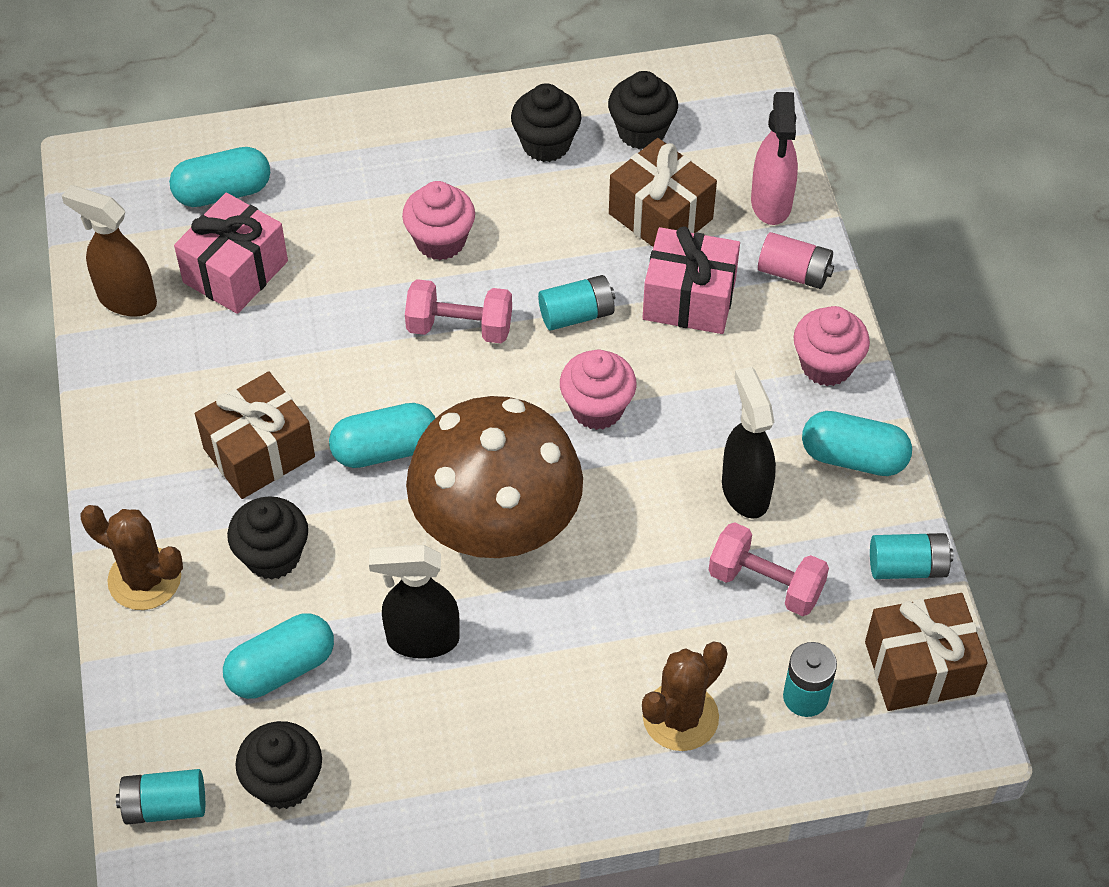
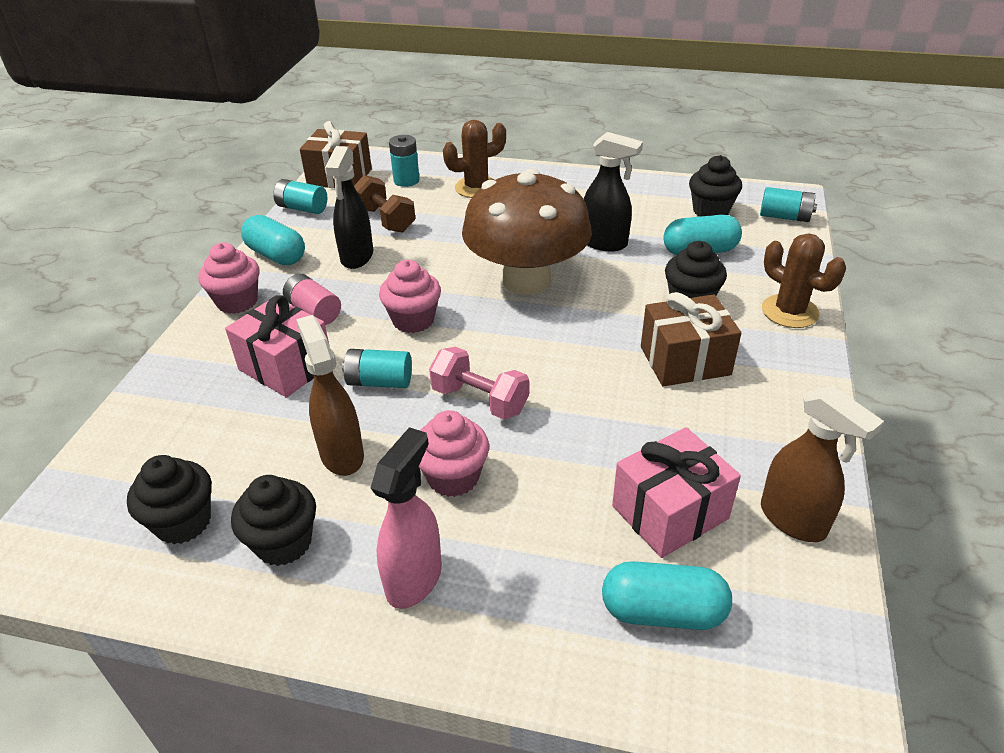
camera: 155 degrees left, 15 degrees down
(385, 449) = (583, 337): turquoise capsule -> none
(556, 228) = (341, 454): none -> brown spray bottle
(660, 216) = (245, 435): brown gift -> none
(765, 583) = (385, 220): pink dumbbell -> brown dumbbell
(771, 203) = (149, 416): pink spray bottle -> pink spray bottle (414, 579)
(794, 273) = (192, 361): pink battery -> pink battery (314, 311)

